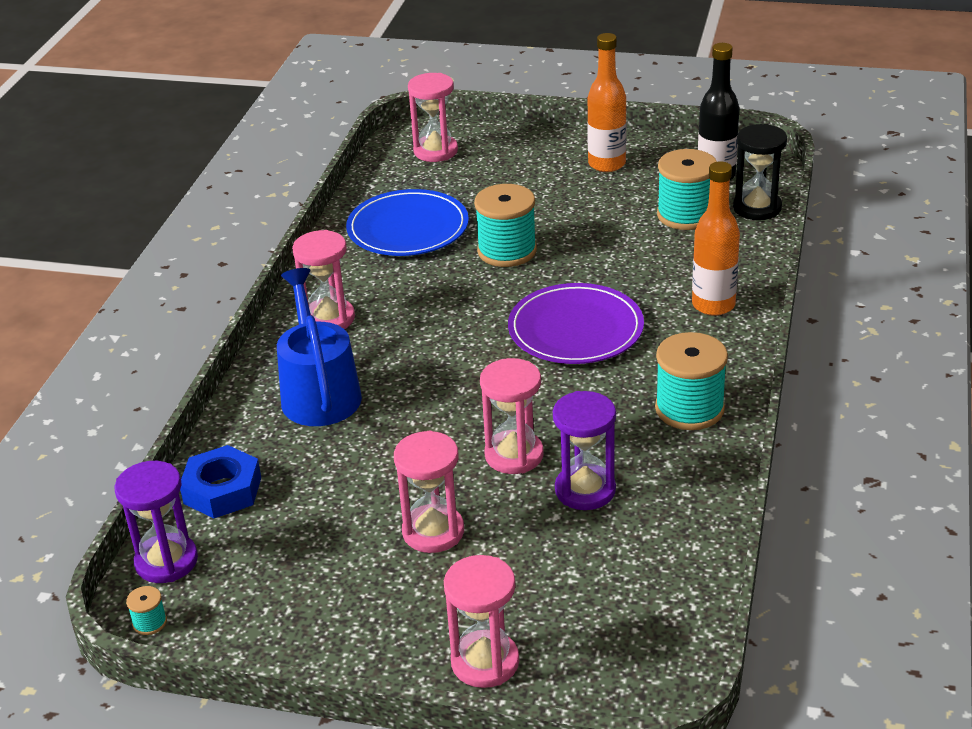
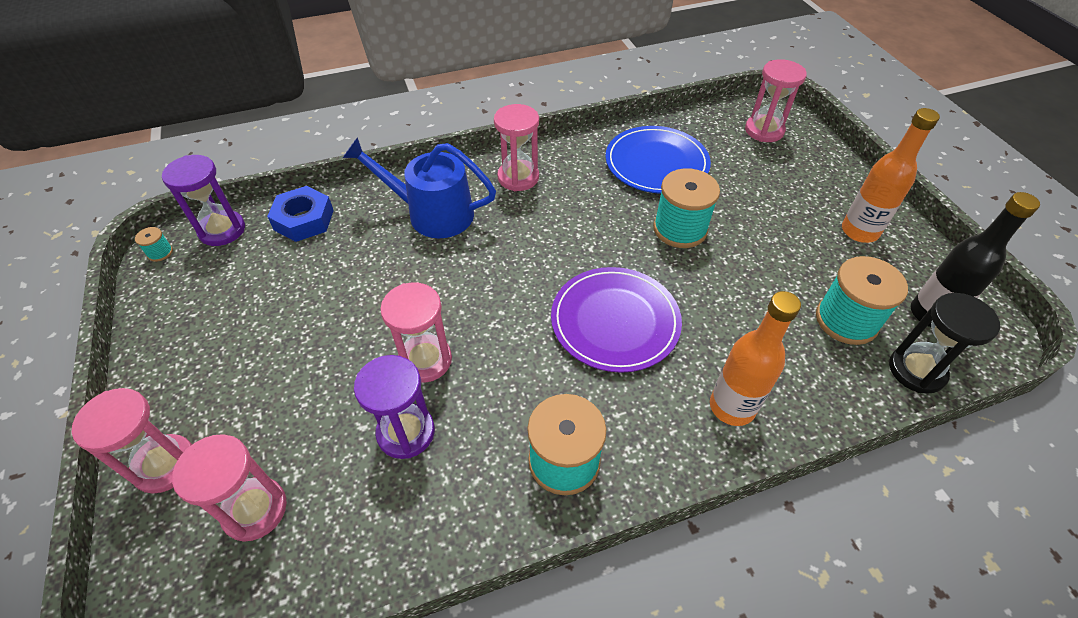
camera: 55 degrees right, 15 degrees up
(319, 393) = (432, 214): blue watering can -> blue watering can turned 120 degrees counterclockwise
(433, 532) = (308, 354): pink hourglass -> pink hourglass (255, 510)

